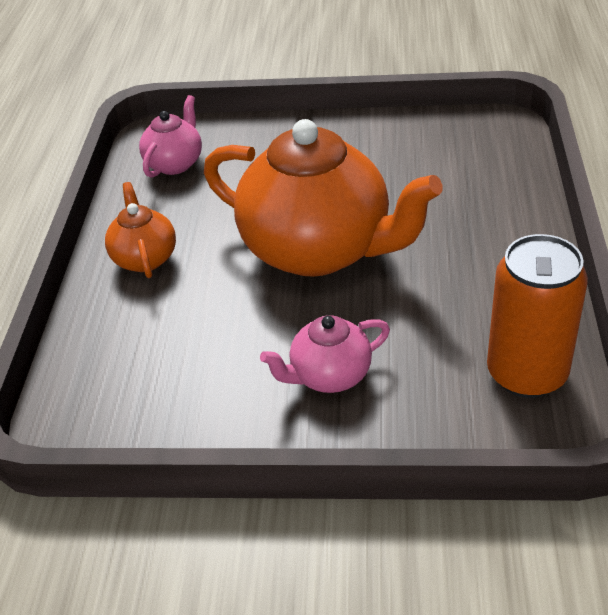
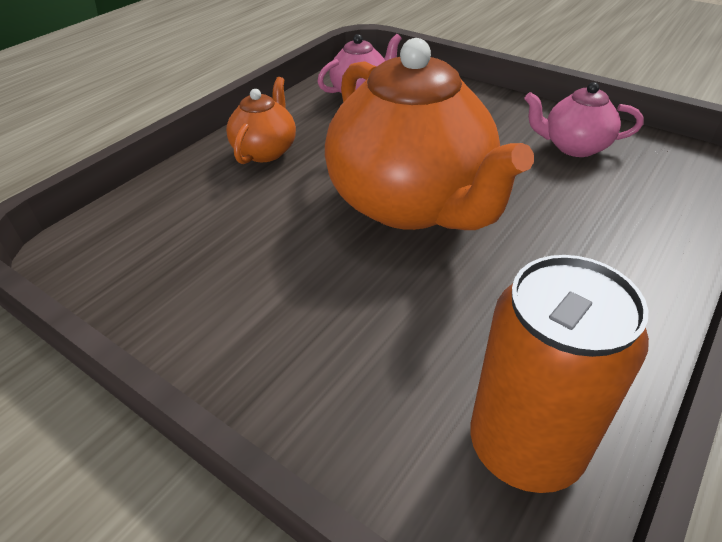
camera: 30 degrees right, 0 degrees up
(329, 375) = (309, 326): pink teapot -> pink teapot (574, 147)

